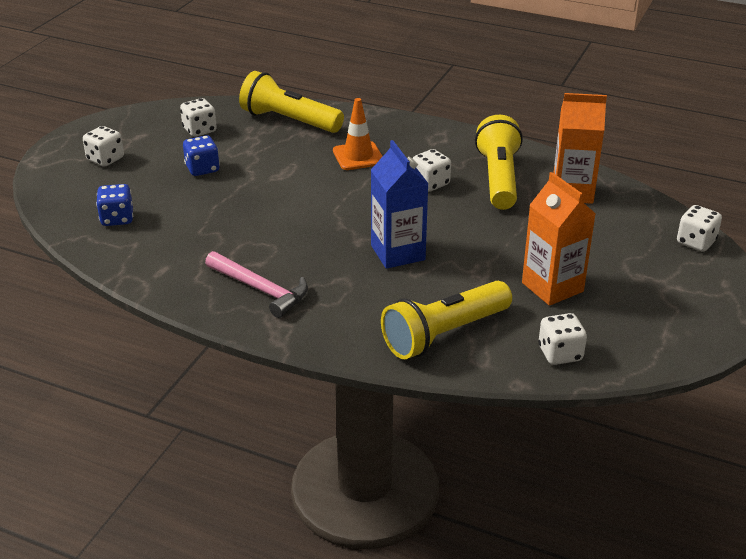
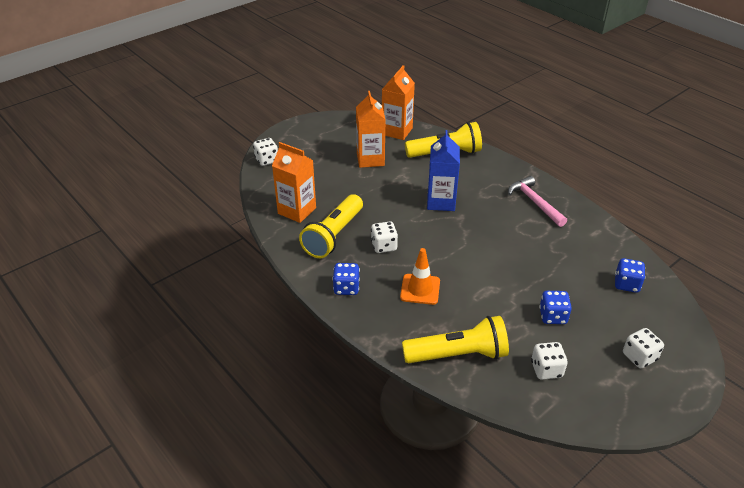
camera: 155 degrees left, 5 degrees up
(289, 121) = (458, 354): yellow flashlight -> yellow flashlight turned 60 degrees counterclockwise
(436, 139) = (346, 288): none -> blue dice
(560, 354) = (397, 131): white dice -> orange carton

